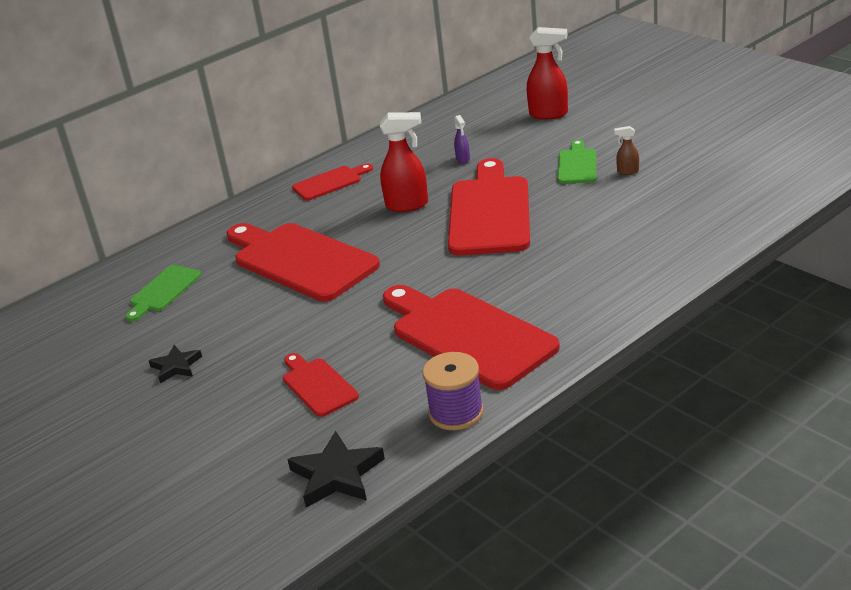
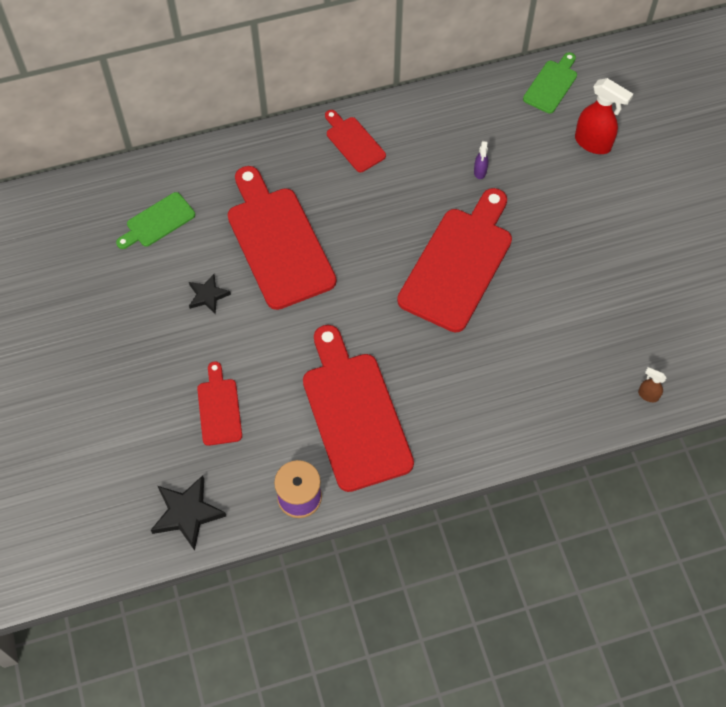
camera: 20 degrees right, 30 degrees up
(176, 366) = (130, 325): black star -> black star (208, 295)
(330, 182) = (353, 142): red cutting board -> red cutting board turned 120 degrees counterclockwise
(407, 205) = (399, 214): red spray bottle -> none
(577, 165) = (569, 237): green cutting board -> green cutting board (552, 84)
(627, 171) = (604, 273): brown spray bottle -> brown spray bottle (647, 395)

